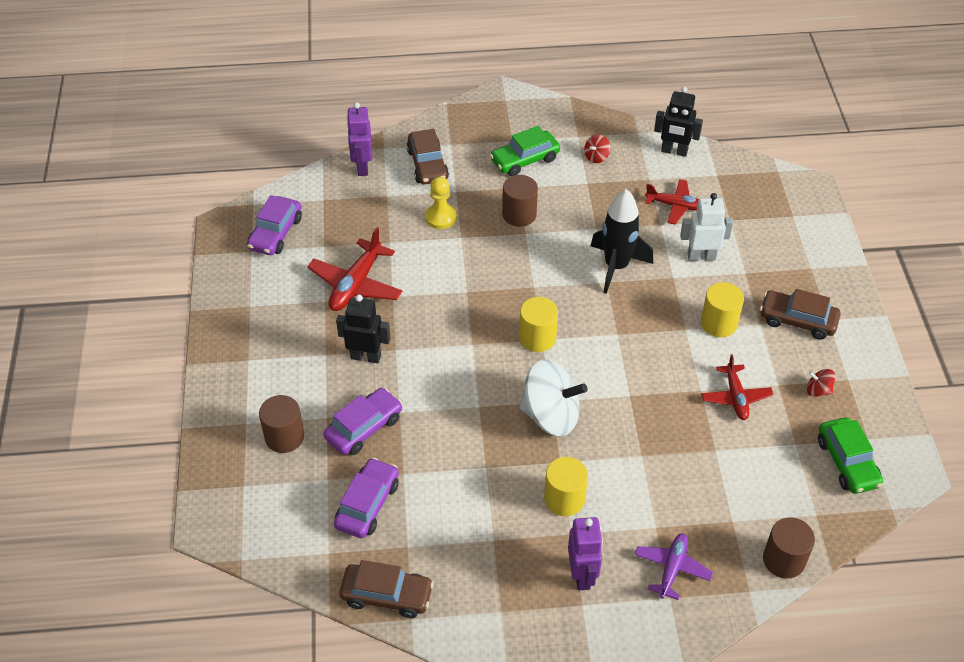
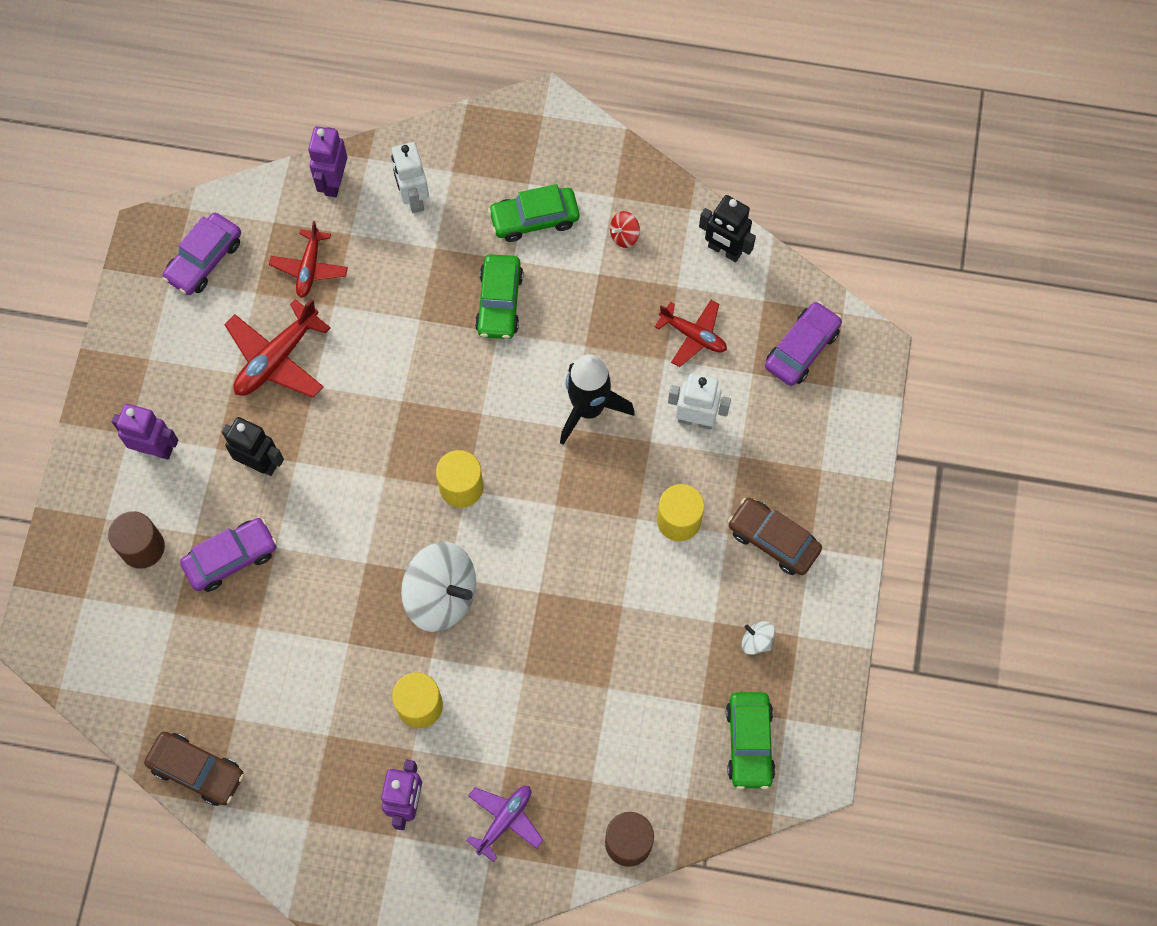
camera: 15 degrees right, 20 degrees up
(274, 365) = (155, 449): none -> purple robot
(367, 504) = (207, 656): purple car -> purple car (801, 349)
(427, 165) = (413, 198): brown car -> white robot
(441, 217) = (404, 284): yellow pawn -> none
(519, 214) = (499, 302): brown cylinder -> green car
(735, 397) = (658, 625): red plane -> red plane (309, 268)
(818, 390) = (756, 641): red spinning top -> white spinning top

